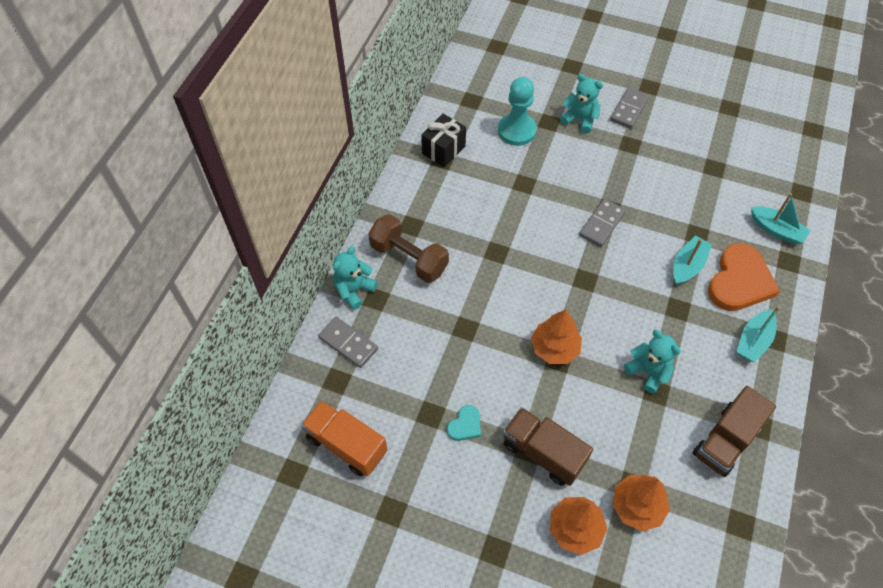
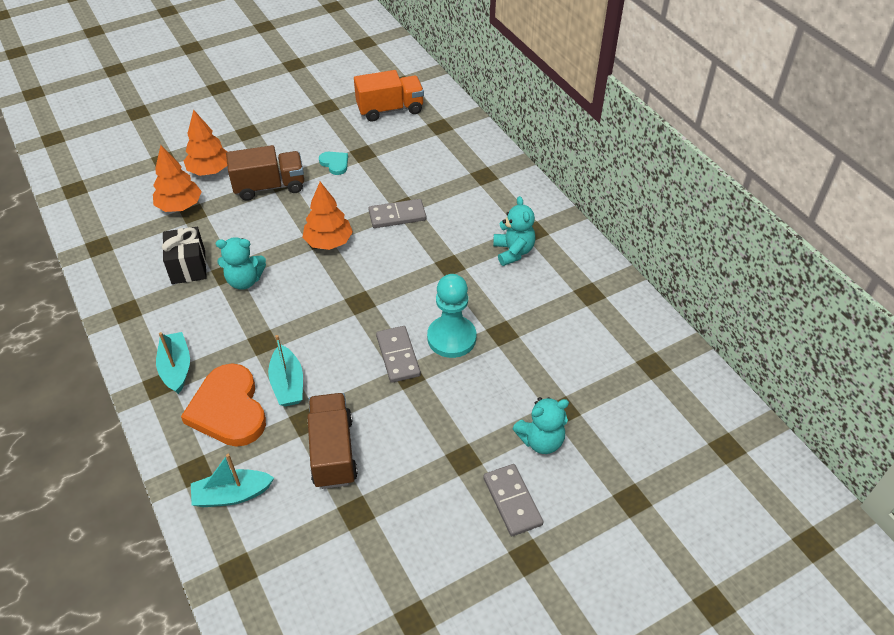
camera: 130 degrees right, 10 degrees down
(348, 343) = (462, 144): grey domino -> grey domino (397, 215)
(354, 290) = (504, 168): turquoise teddy bear -> turquoise teddy bear (513, 251)
(409, 258) = (501, 211): brown dumbbell -> none
(443, 150) = (601, 301): black gift -> black gift (188, 267)
(465, 425) = (335, 163): turquoise heart -> turquoise heart turned 150 degrees clockwise
(516, 131) = (575, 373): turquoise pawn -> turquoise pawn (451, 338)
(725, 440) = (146, 283): brown truck -> brown truck (332, 451)

